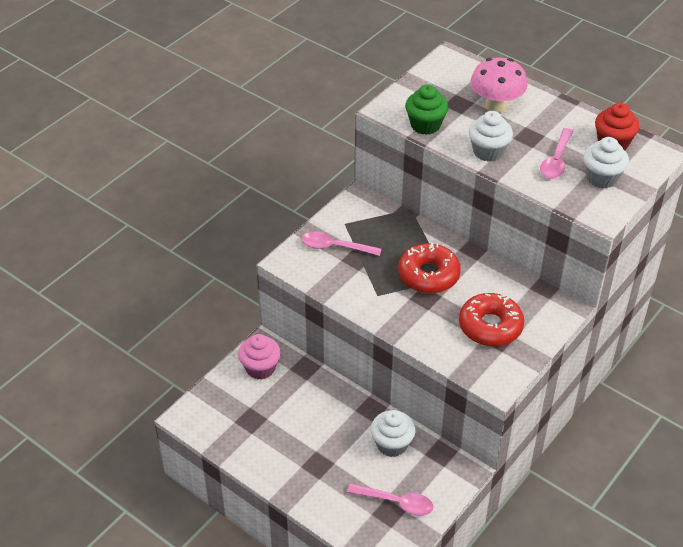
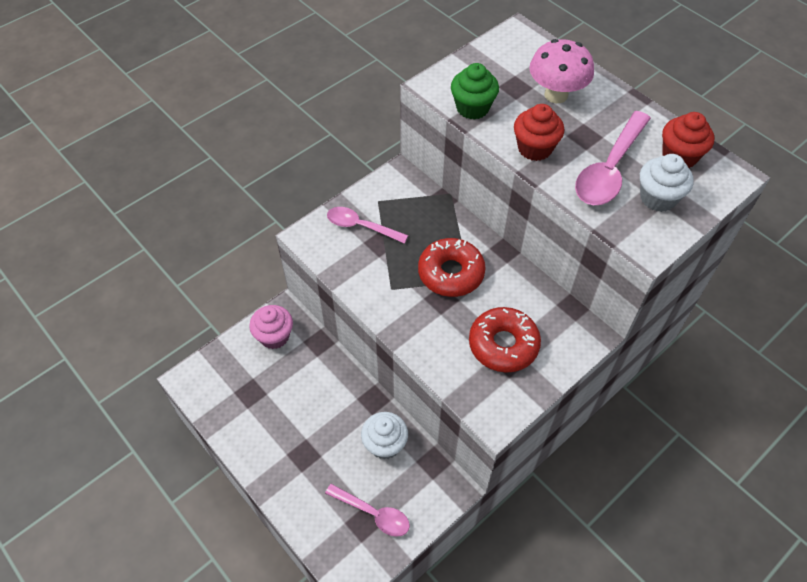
camera: 10 degrees right, 10 degrees up
(488, 151) = (534, 148): white cupcake -> red cupcake
(556, 160) = (609, 169): pink spoon -> pink spoon, size x1.55

